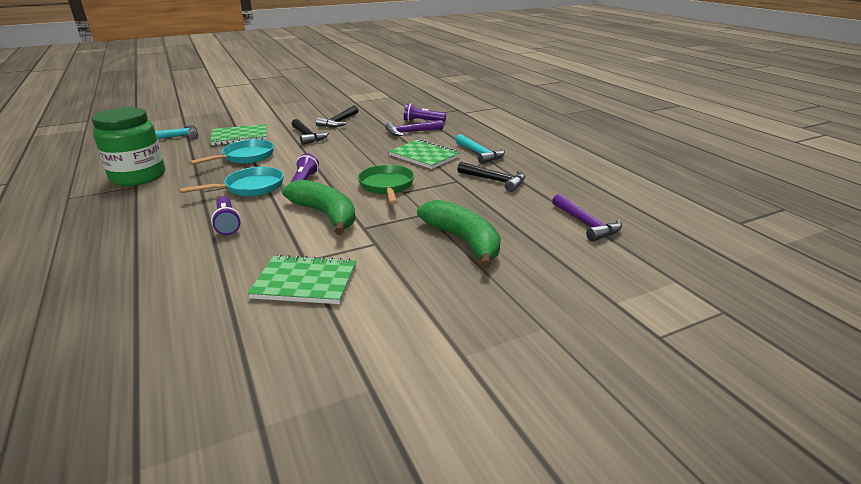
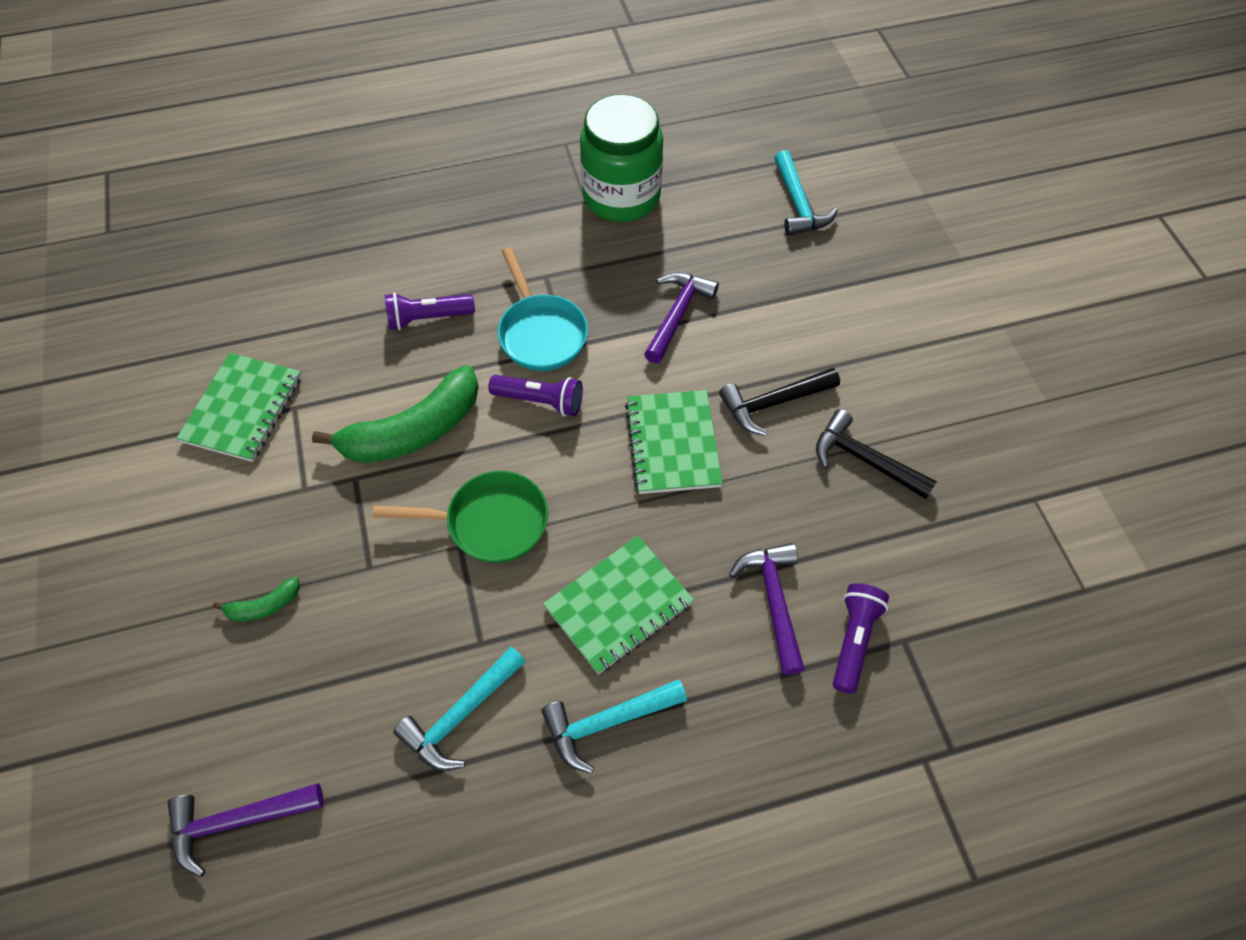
camera: 100 degrees right, 30 degrees up
(240, 137) = (788, 296): green notebook -> green notebook (672, 444)
(245, 157) = (677, 315): turquoise pan -> purple hammer
(463, 240) = (264, 606): green banana -> green banana, size x0.45
(495, 180) = (461, 715): black hammer -> turquoise hammer

